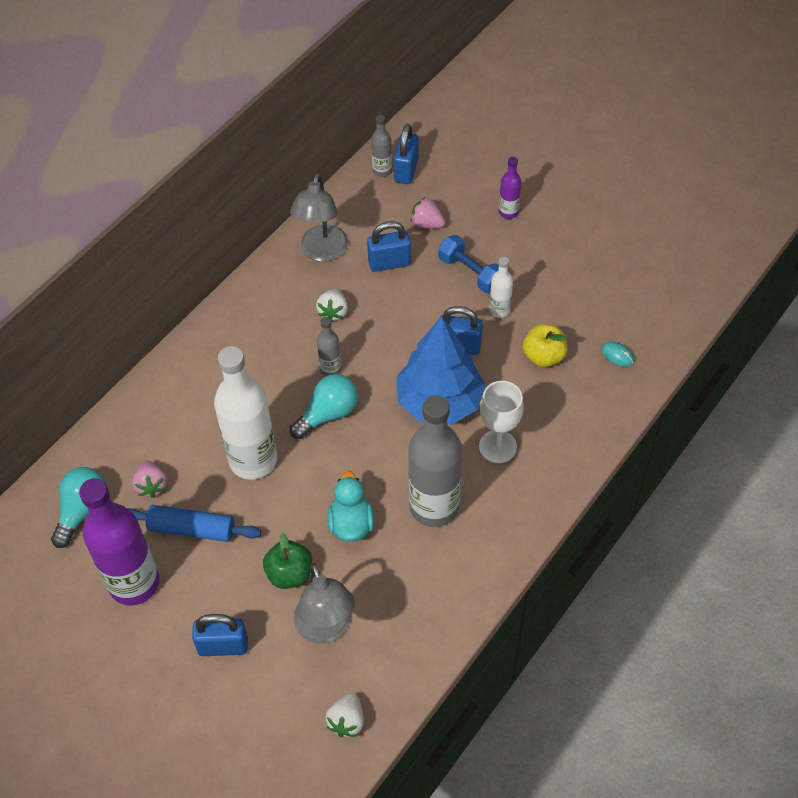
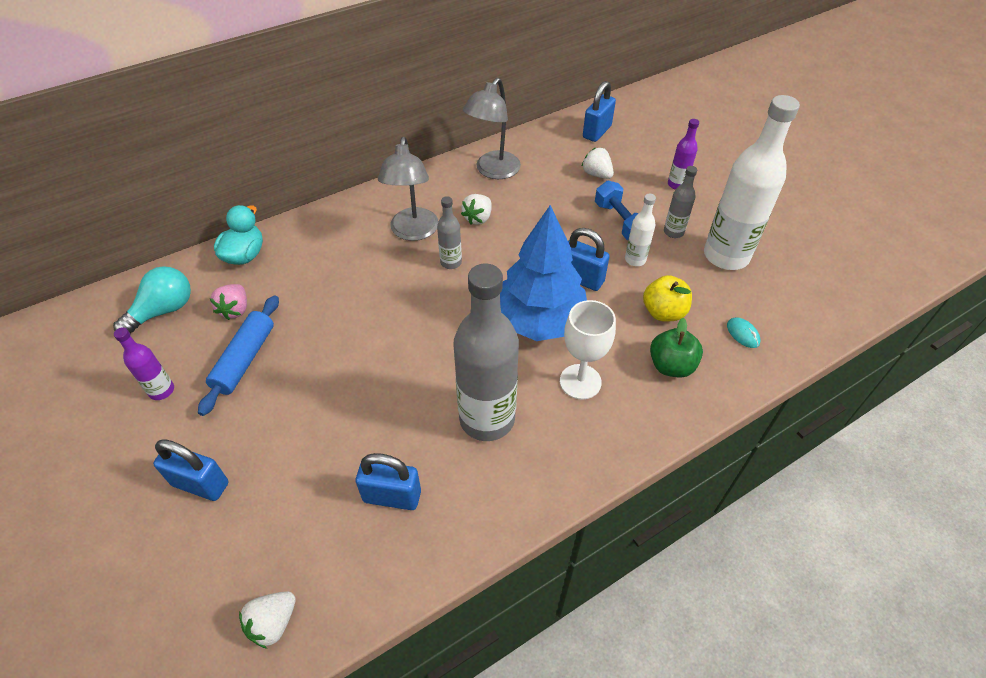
camera: 20 degrees right, 5 degrees down
(134, 583) = (162, 390): purple bottle -> purple bottle, size x0.47
(192, 529) = (244, 359): blue rolling pin -> blue rolling pin turned 75 degrees clockwise
(253, 460) = (337, 317): white bottle -> white bottle (726, 256)
(289, 574) = (308, 434): green apple -> green apple (671, 366)
(326, 629) = (311, 506): grey lamp -> grey lamp (413, 232)
(328, 414) = (428, 299): turquoise light bulb -> none
(351, 523) = (395, 406): turquoise duck -> turquoise duck (245, 255)
(382, 171) = (575, 127): grey bottle -> grey bottle (673, 232)
(389, 263) = (548, 194): blue padlock -> blue padlock (392, 496)
(427, 224) = (596, 174): pink strawberry -> white strawberry

